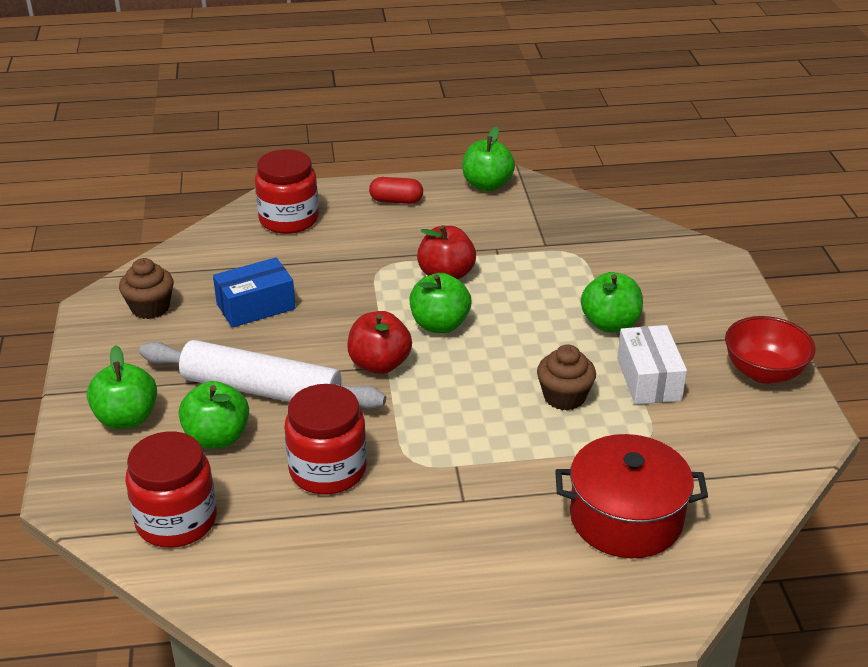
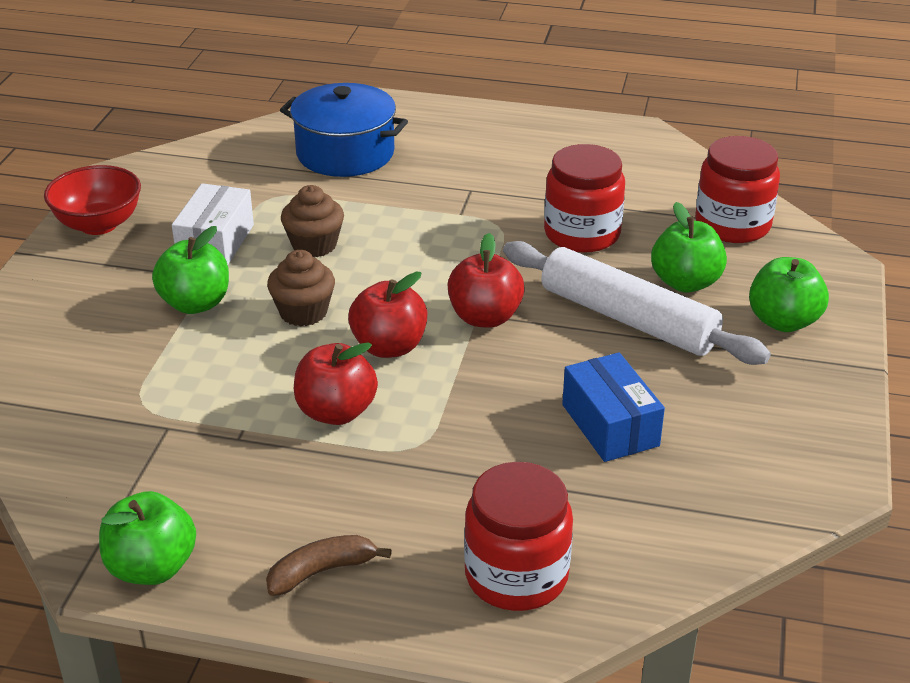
camera: 160 degrees left, 0 degrees up
(150, 308) = (756, 457): brown cupcake -> brown cupcake (303, 312)
(256, 306) = (610, 425): blue box -> blue box turned 75 degrees clockwise
(396, 201) = (322, 571): red capsule -> brown banana
(439, 325) = (389, 347): green apple -> red apple
(626, 518) = (345, 153): red pot -> blue pot

